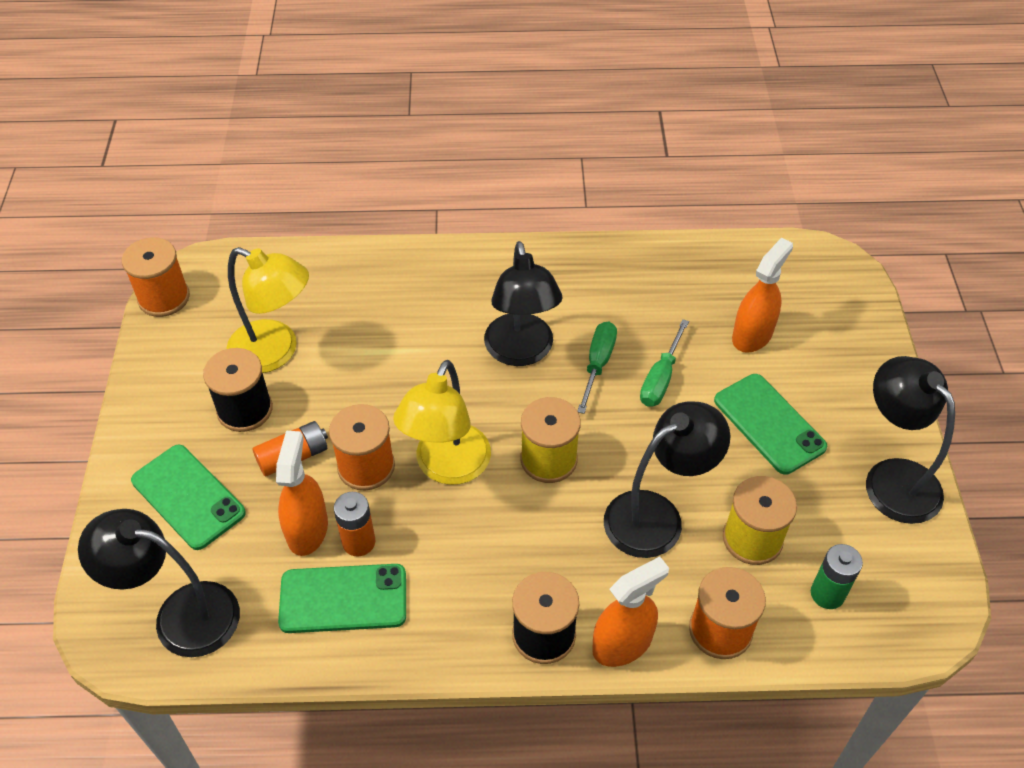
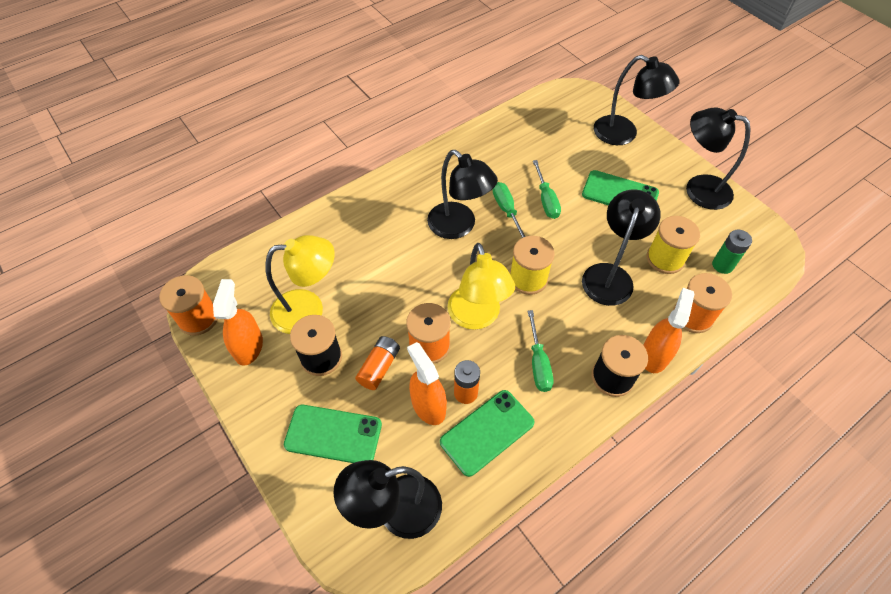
camera: 35 degrees left, 5 degrees up
(470, 562) = (538, 363): none -> green screwdriver
(752, 335) = (570, 151): orange spray bottle -> orange spray bottle (248, 346)
(850, 350) = (624, 134): none -> black lamp

